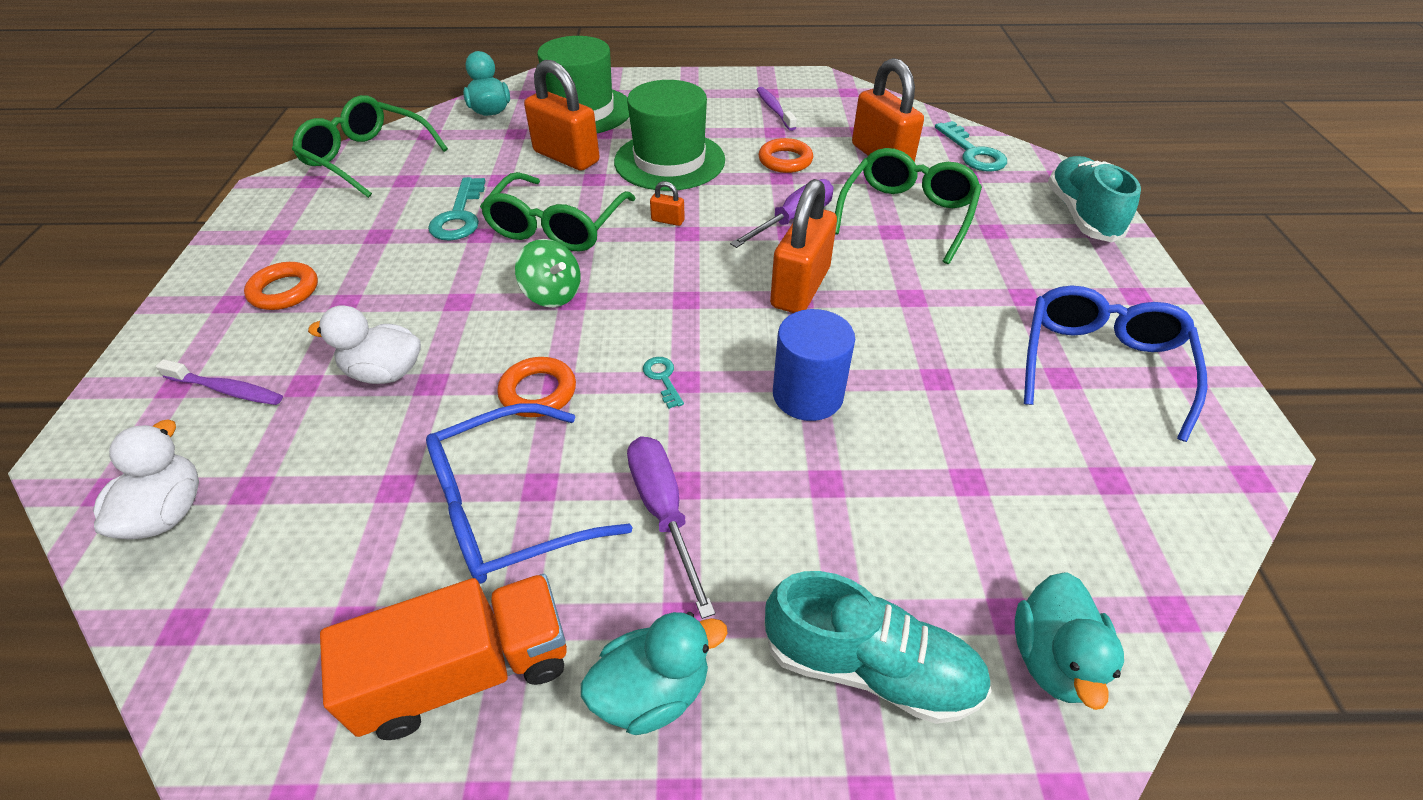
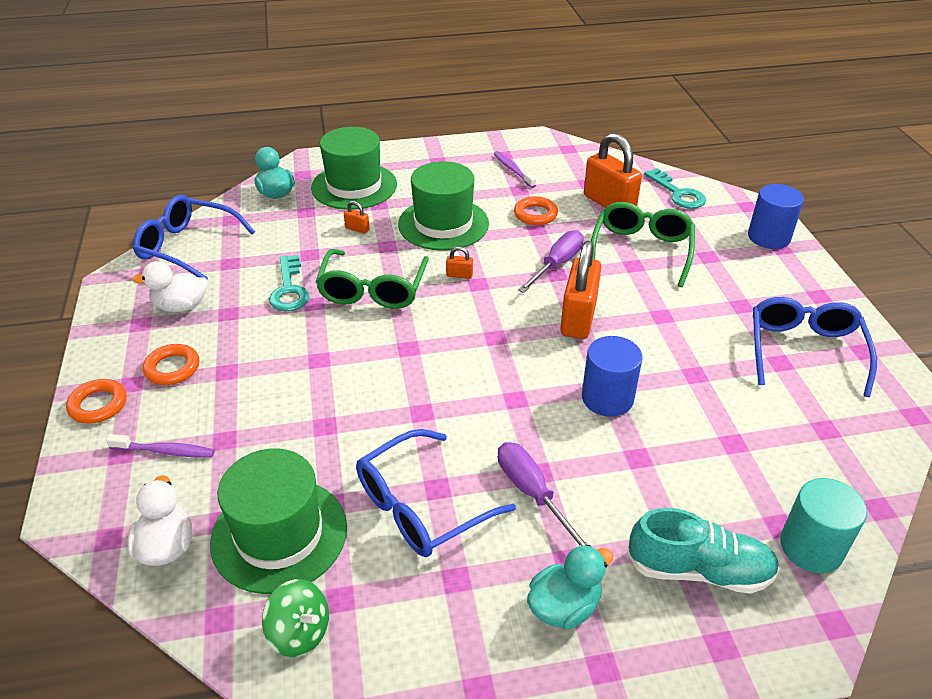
camera: 10 degrees left, 5 degrees down
(312, 519) = (279, 534): none -> green hat
(368, 158) = (188, 247): green glasses -> blue glasses
(385, 372) = (285, 422): white duck -> white duck (181, 306)
(467, 671) = (435, 615): orange truck -> none
(538, 392) = (409, 421): orange ring -> orange ring (98, 405)
(552, 294) = (391, 345): green spinning top -> green spinning top (300, 632)
(566, 157) = (357, 229): orange padlock -> orange padlock, size x0.41
(662, 378) = (499, 399): turquoise key -> none
(1052, 658) = (811, 547): turquoise duck -> turquoise cylinder
(1081, 215) = (768, 237): turquoise shoe -> blue cylinder

